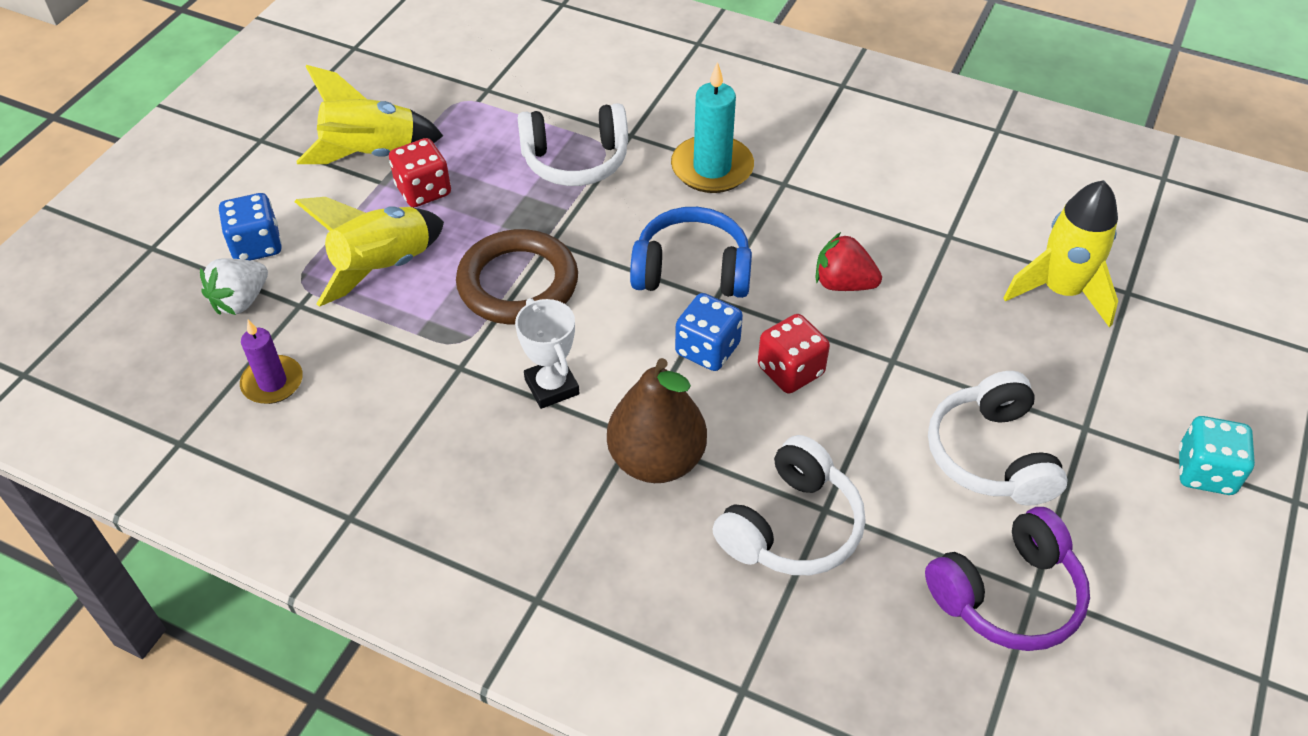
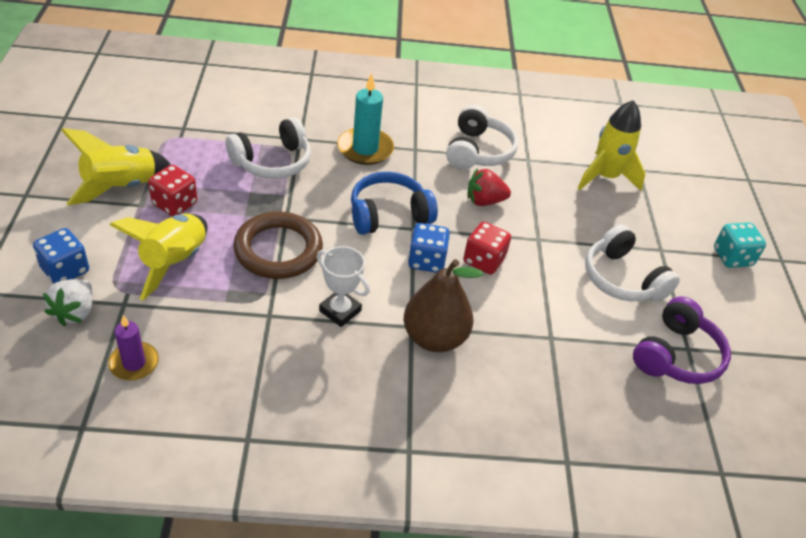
camera: 30 degrees left, 5 degrees down
(791, 526) = (538, 354): white headphones -> white headphones (478, 151)

